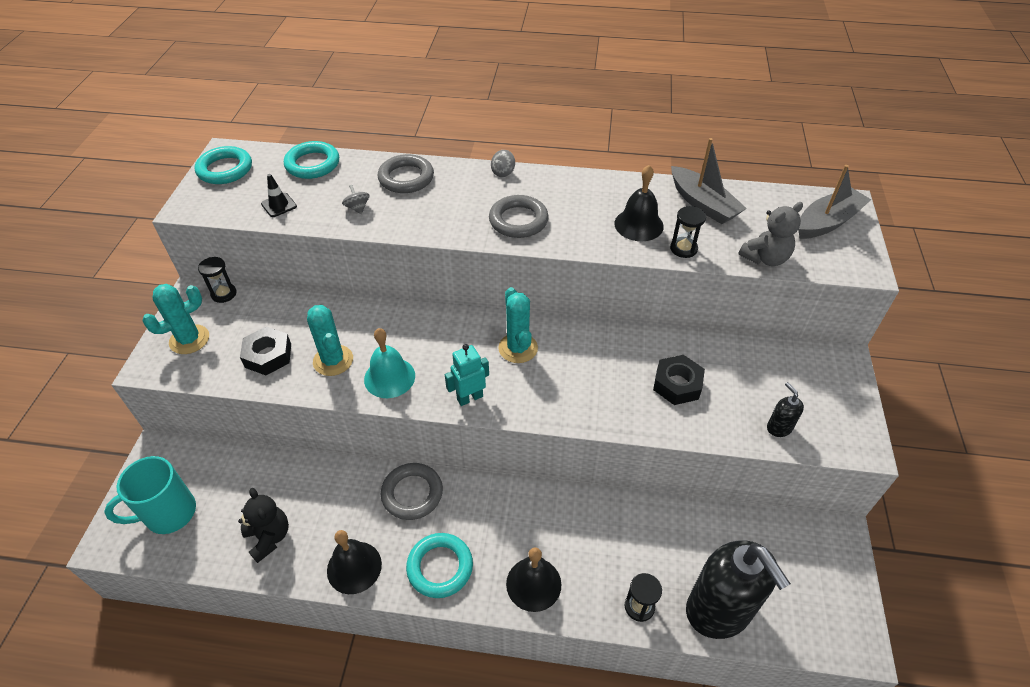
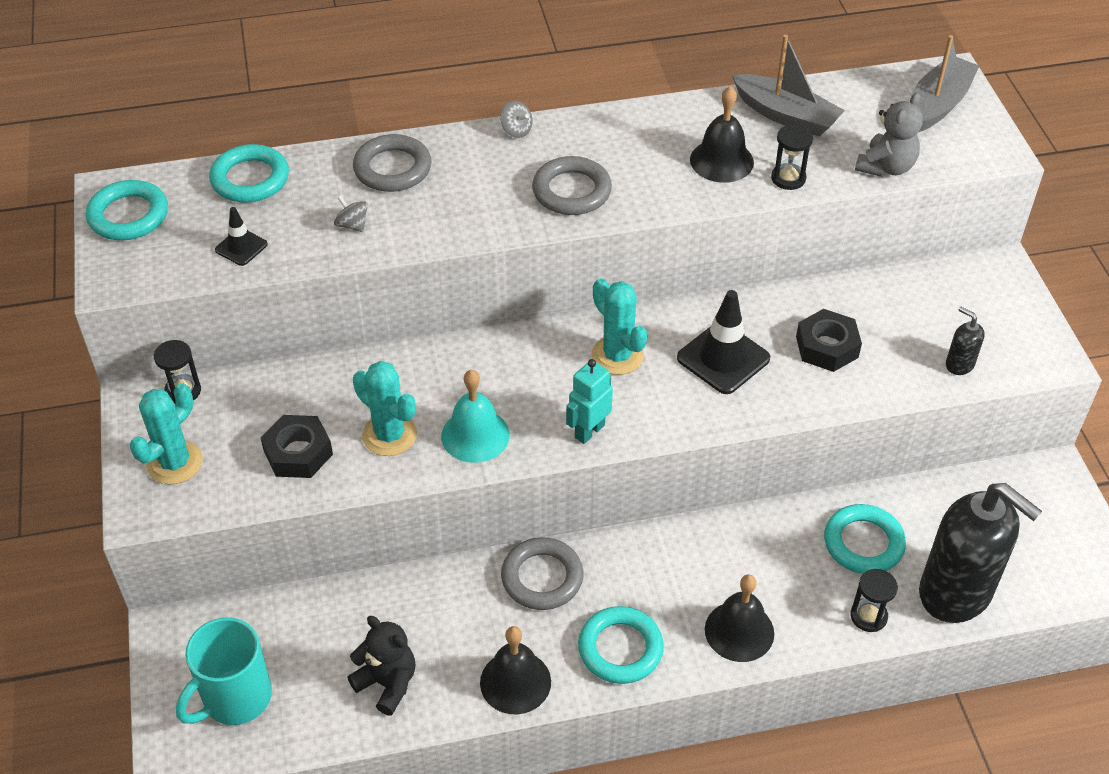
camera: 20 degrees left, 0 degrees up
(503, 172) = (516, 130): grey spinning top -> grey spinning top turned 60 degrees counterclockwise
(594, 371) = (723, 358): none -> black traffic cone
(660, 544) = (863, 543): none -> turquoise ring

